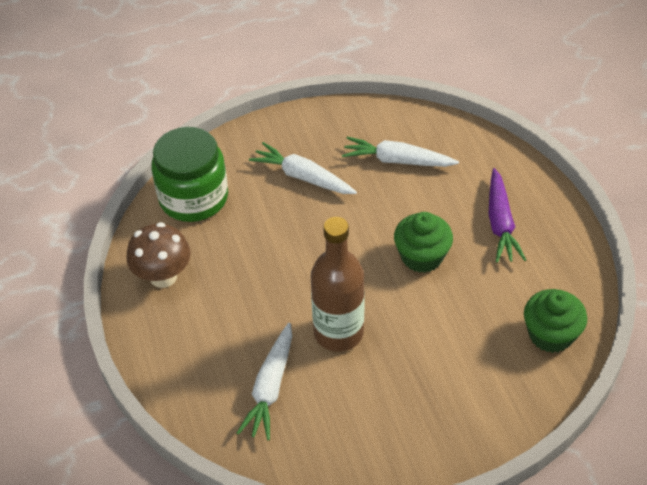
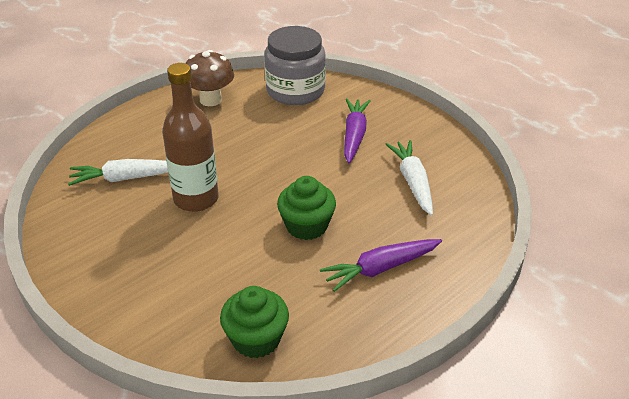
camera: 65 degrees right, 10 degrees down
(193, 198) = (295, 91): green jar -> grey jar
(303, 177) = (354, 136): white carrot -> purple carrot

